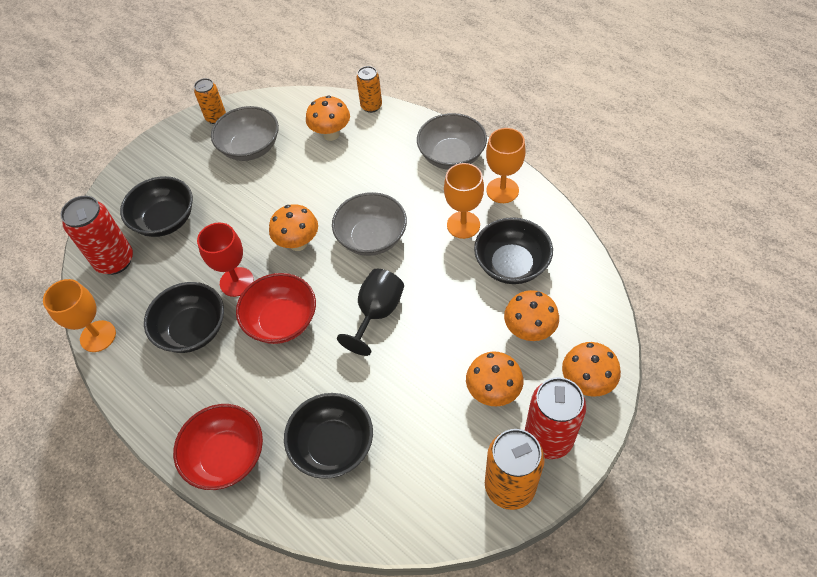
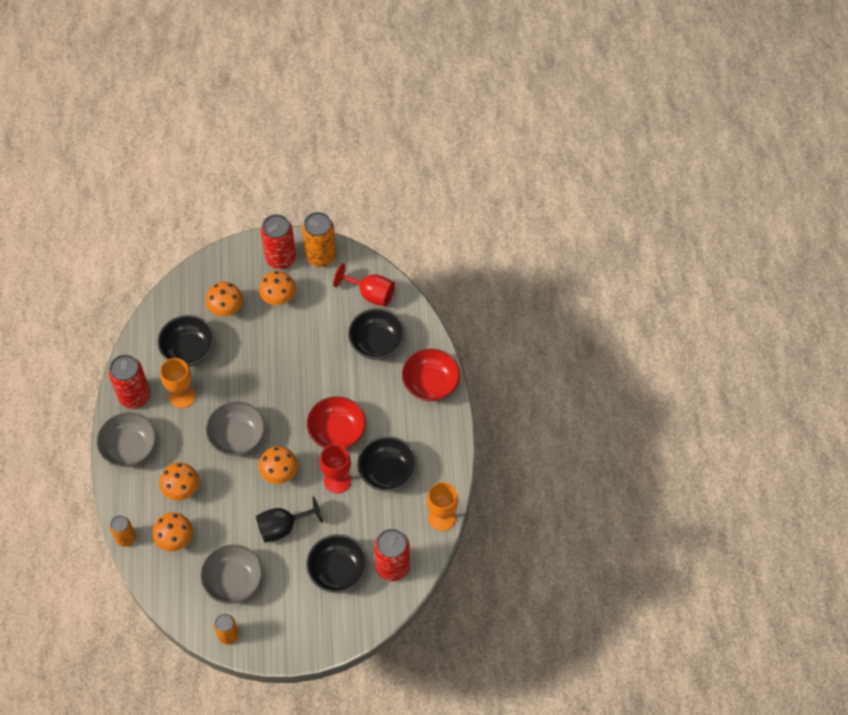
camera: 140 degrees left, 5 degrees up
(377, 313) = (285, 389): black goblet -> black goblet (283, 527)
(401, 497) = (371, 294): none -> red goblet
(502, 190) = (135, 396): orange goblet -> red can
(586, 383) = (234, 264): orange mushroom -> orange mushroom (182, 490)

